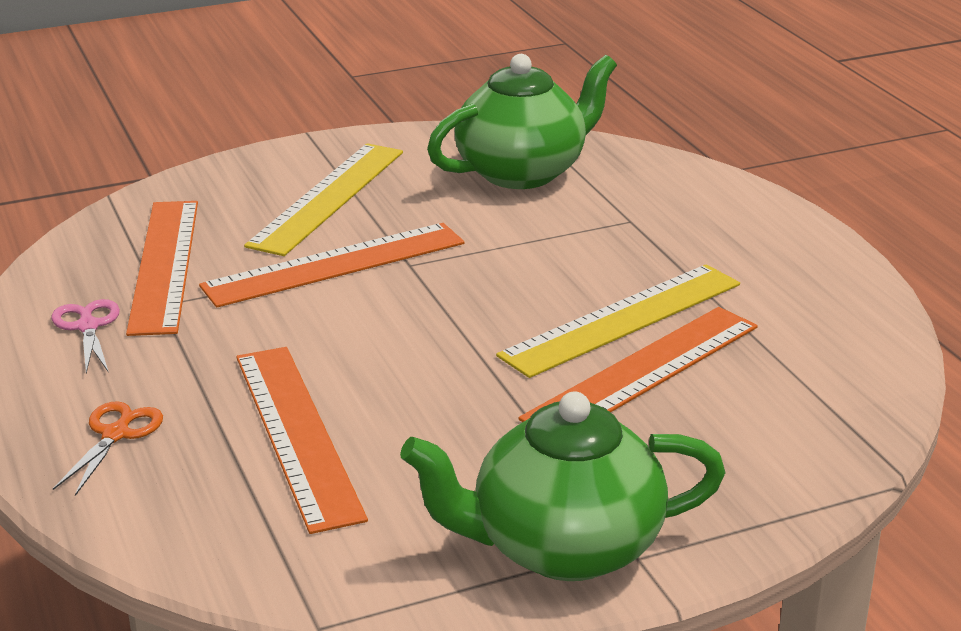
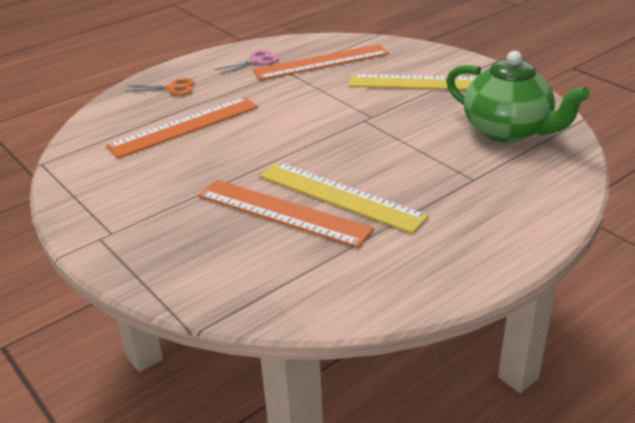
camera: 75 degrees right, 5 degrees up
(334, 264) = (349, 100): orange ruler -> none
(563, 548) = (104, 214): green teapot -> none

